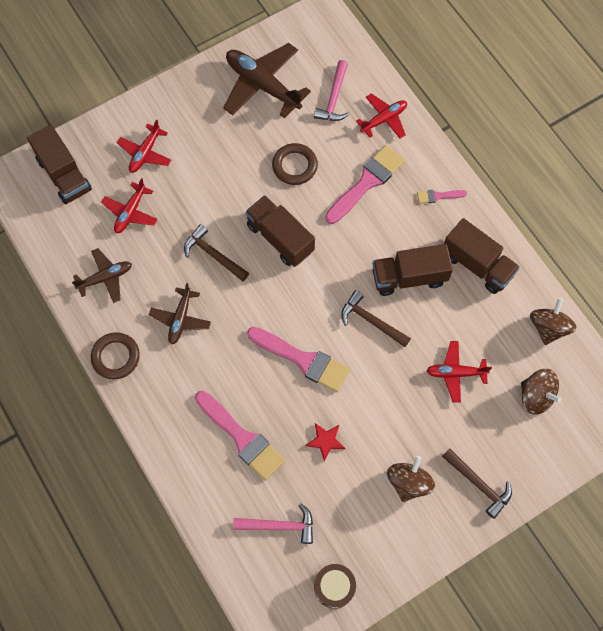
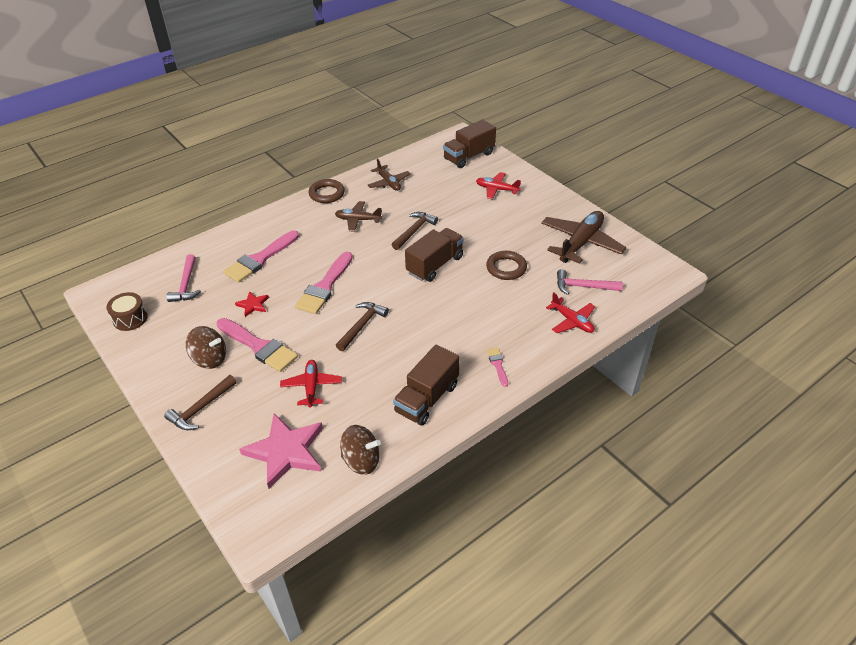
camera: 85 degrees right, 25 degrees down
(130, 212) = (444, 188): red plane -> none
(366, 182) = (500, 314): pink brush -> pink brush (258, 346)
(409, 277) = (407, 348): brown truck -> none
(536, 396) = (285, 451): brown spinning top -> pink star

